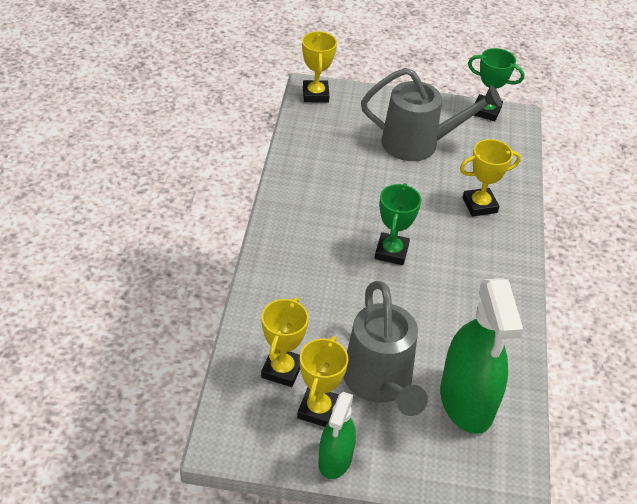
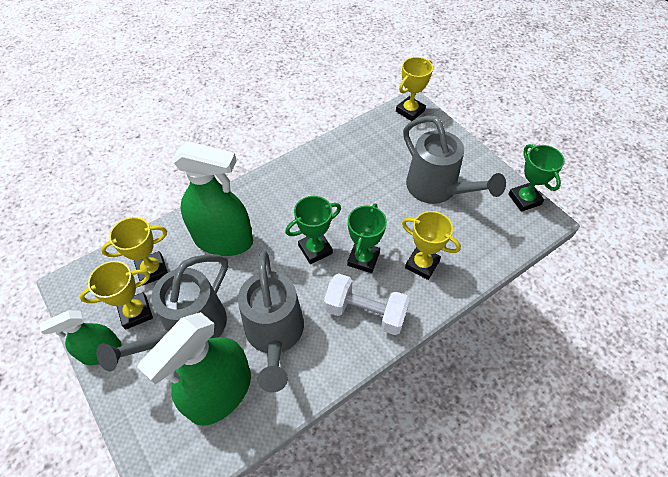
camera: 50 degrees right, 10 degrees up
(308, 301) = (223, 240): none -> green spray bottle
(435, 232) = (363, 259): none -> green trophy
(448, 333) = (275, 335): none -> grey watering can
(487, 267) = (365, 312): none -> white dumbbell

